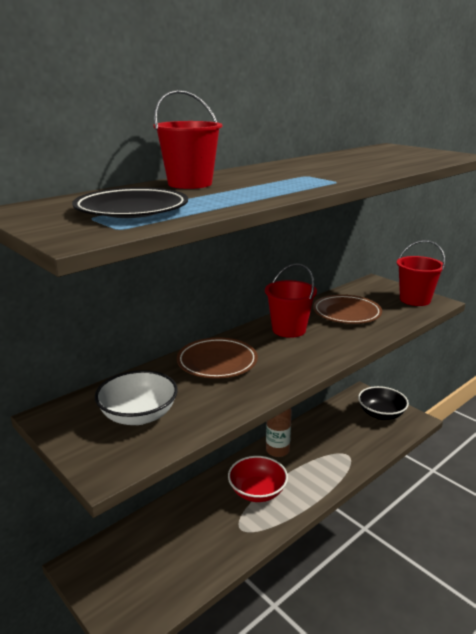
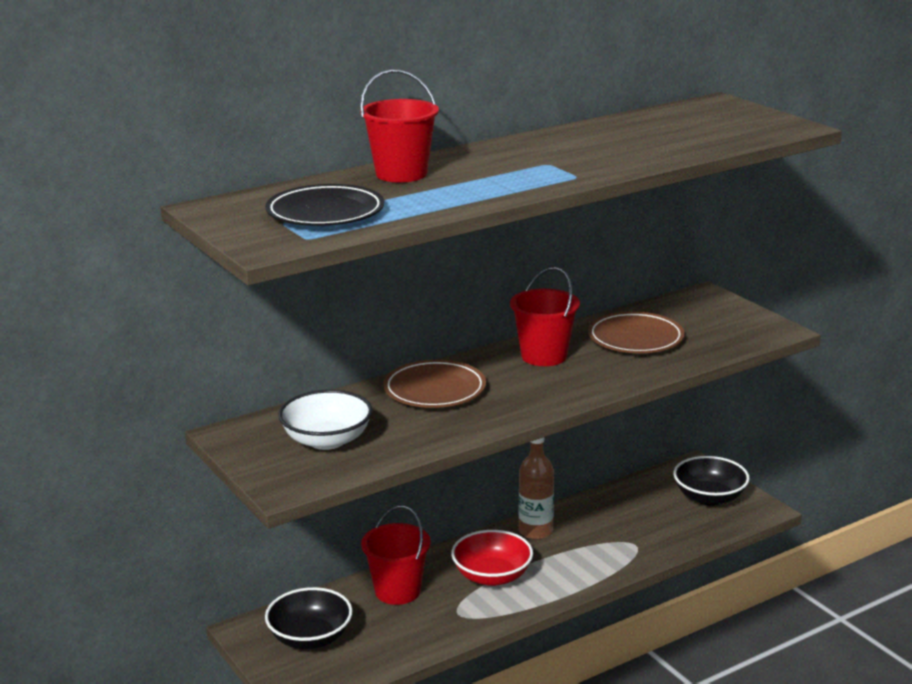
camera: 10 degrees right, 0 degrees up
(129, 567) = (310, 638): none -> black bowl
(415, 300) = (747, 325): red bucket -> red bucket (397, 591)

